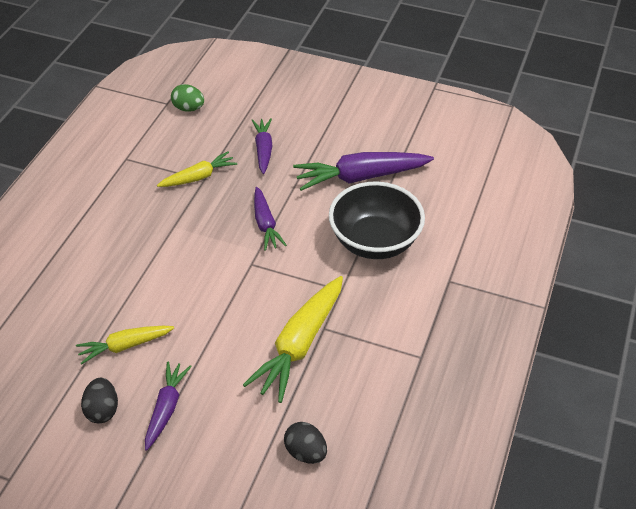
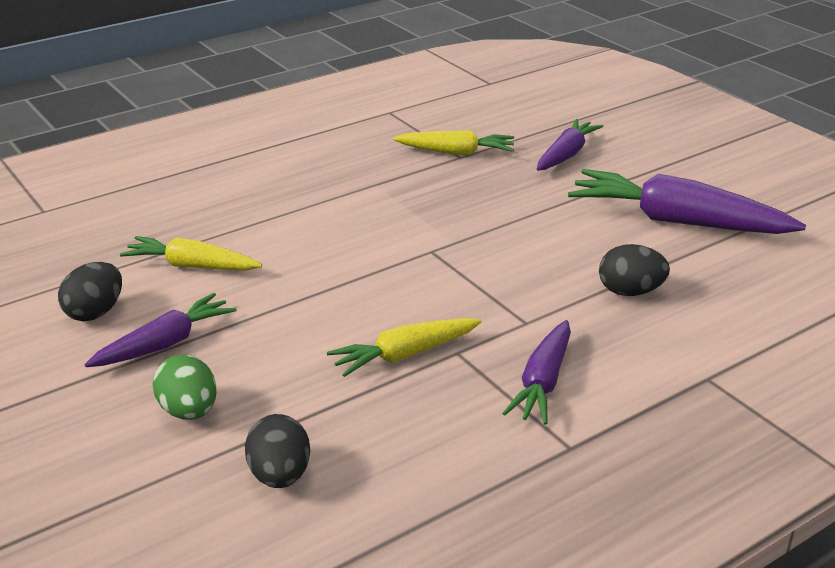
camera: 35 degrees right, 15 degrees down
(188, 108) = (511, 94): green egg -> green egg (189, 411)
(265, 224) = (492, 221): purple carrot -> purple carrot (542, 382)
(300, 344) = (404, 355): yellow carrot -> yellow carrot, size x0.59
(374, 242) = (630, 292): black bowl -> black egg

